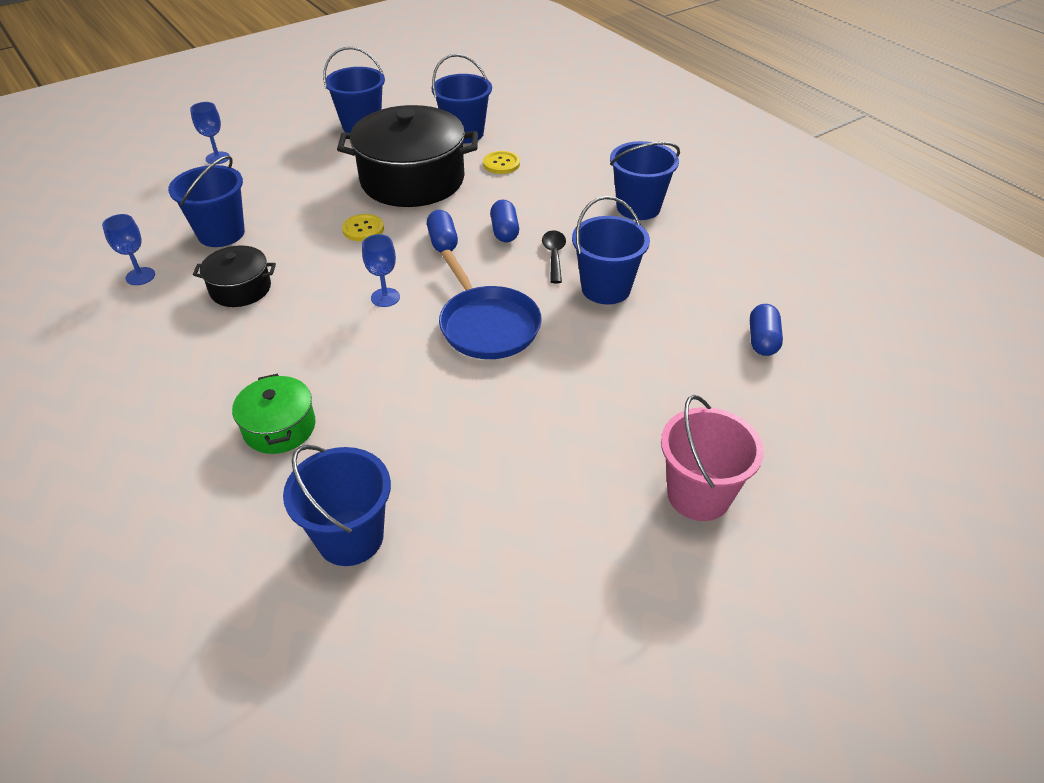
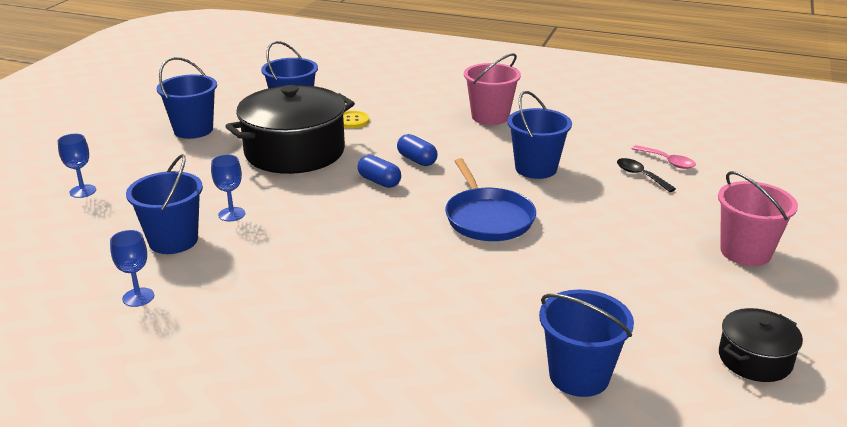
camera: 35 degrees left, 15 degrees down
(240, 289) = (252, 270): black pot -> black pot (755, 359)
(279, 427) = (427, 340): green pot -> none
(363, 229) = (301, 195): yellow button -> none
(385, 297) = (386, 230): blue goblet -> blue goblet (231, 214)
(487, 325) = (488, 218): blue pan -> blue pan turned 45 degrees clockwise
(554, 255) = (473, 162): black spoon -> black spoon (640, 176)
(638, 207) = (490, 117): blue bucket -> pink bucket
(762, 340) = (667, 161): blue capsule -> pink spoon

